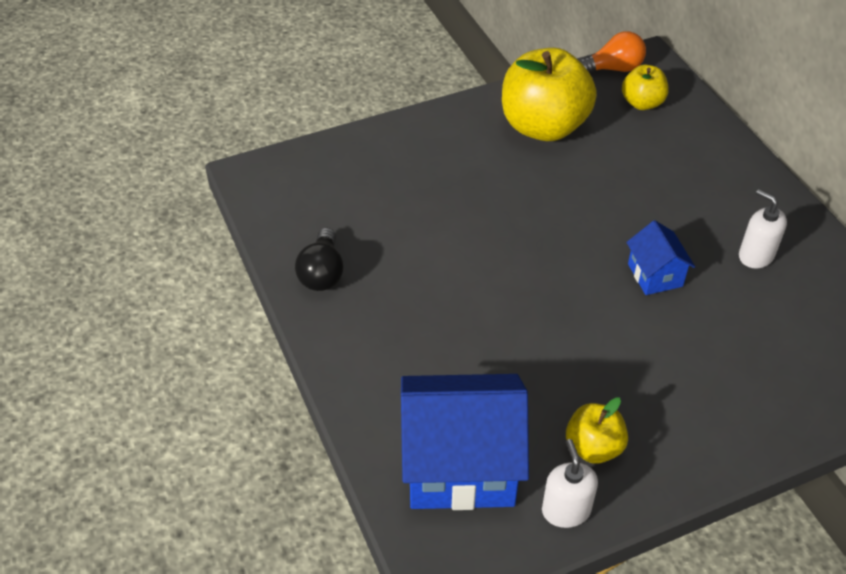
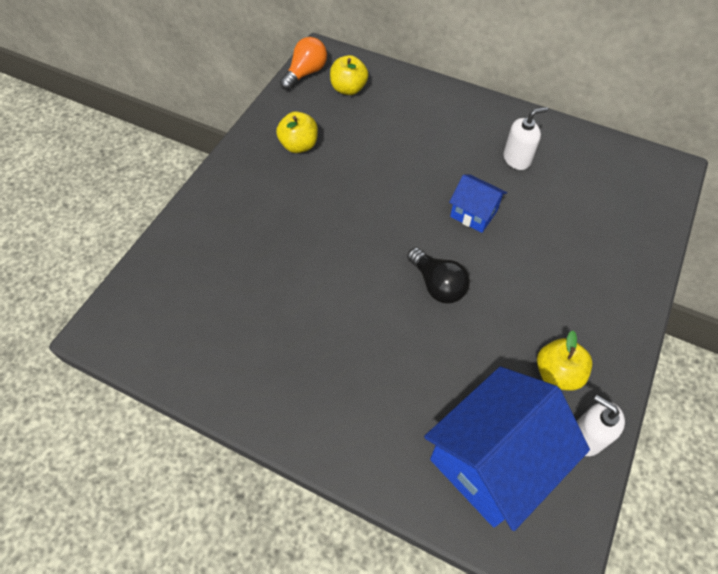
camera: 40 degrees left, 10 degrees up
(322, 273) = (244, 378): black light bulb -> black light bulb (437, 284)
(543, 126) = (299, 145): yellow apple -> yellow apple, size x0.51
(755, 255) = (517, 159): white soap dispenser -> white soap dispenser turned 150 degrees clockwise

